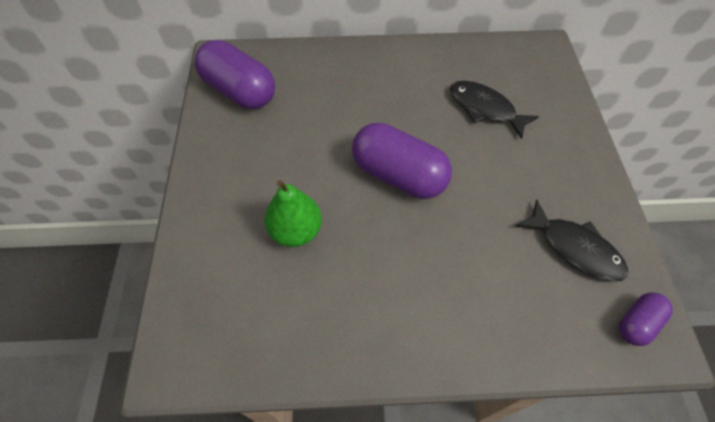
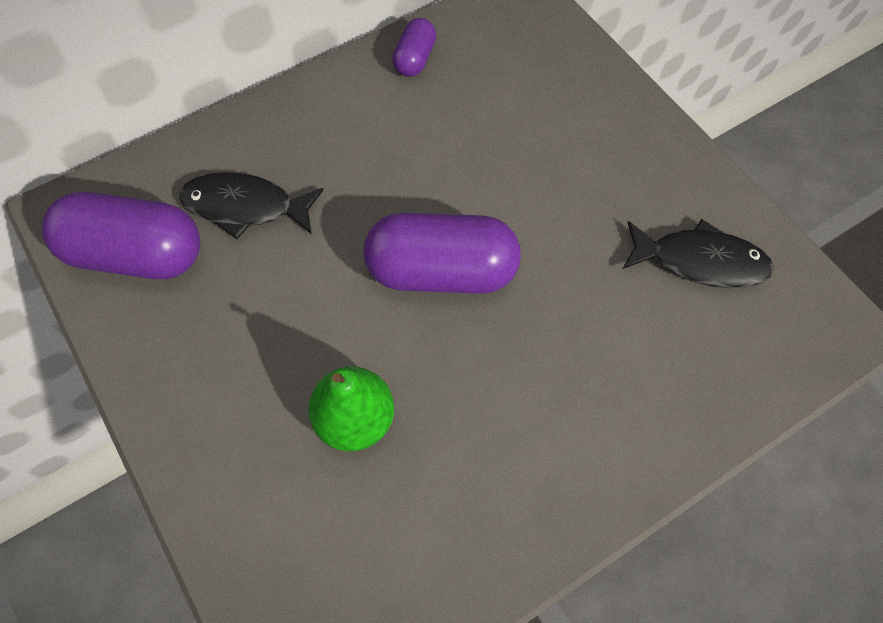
camera: 30 degrees left, 5 degrees up
(485, 109) = (496, 123): black fish -> black fish (245, 207)
(637, 323) = (808, 318): purple capsule -> purple capsule (415, 59)

